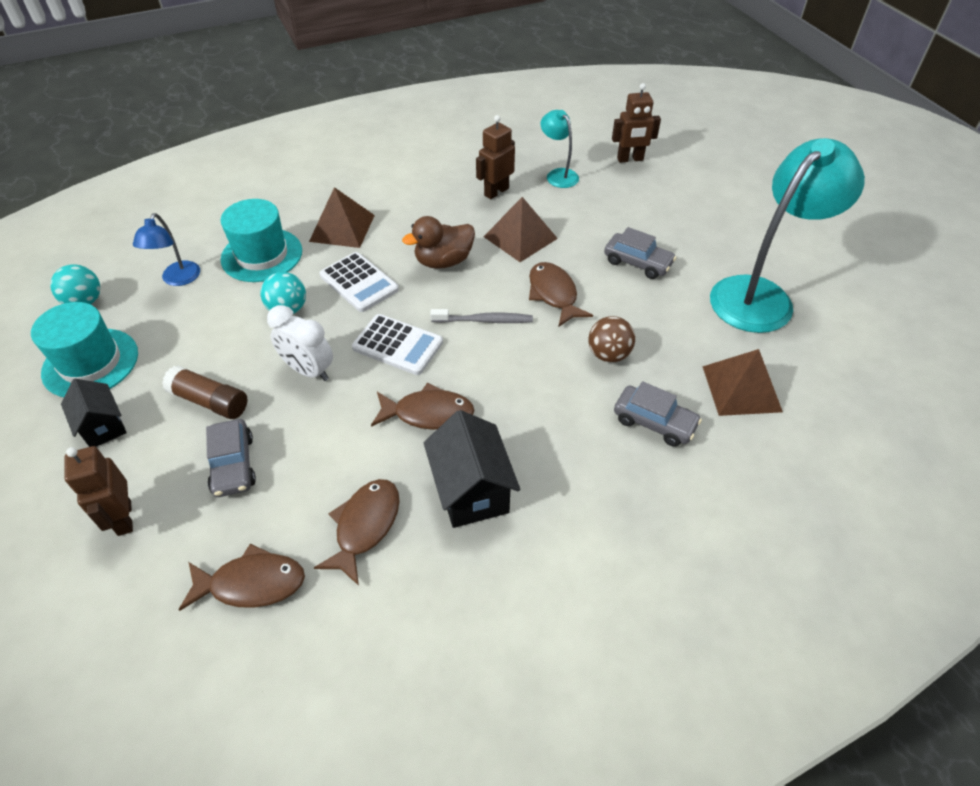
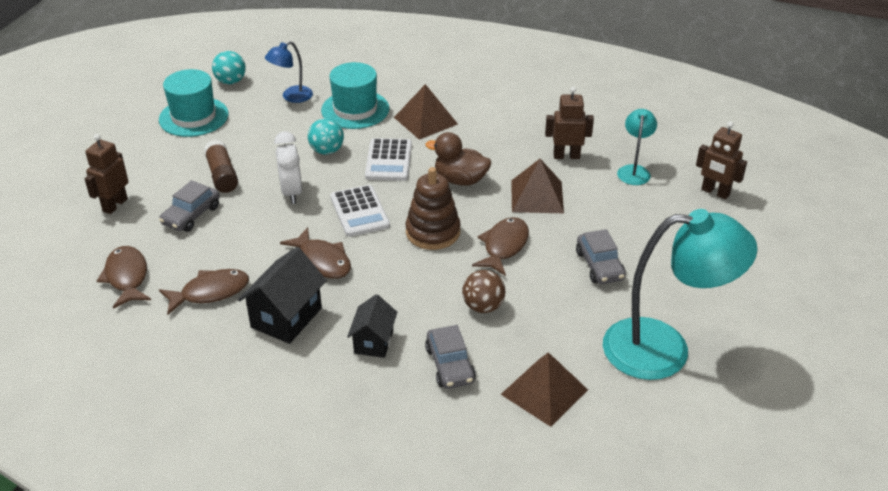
camera: 45 degrees right, 10 degrees down
(103, 427) = (159, 154): black house -> black house (373, 342)
(251, 583) = (127, 277): brown fish -> brown fish turned 150 degrees counterclockwise
(484, 320) = (433, 232): grey toothbrush -> brown stacking toy

